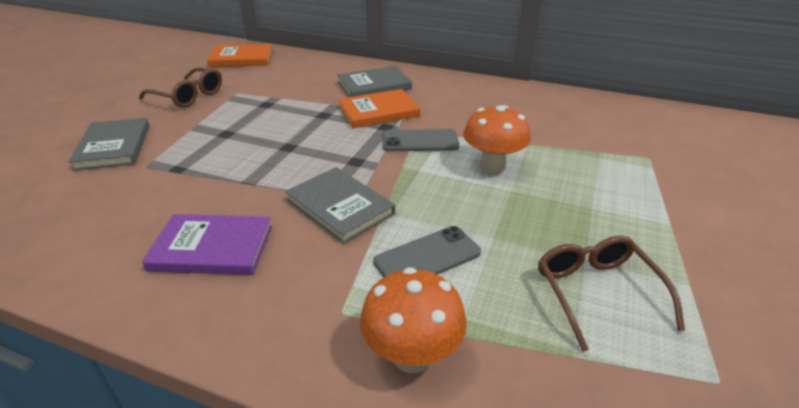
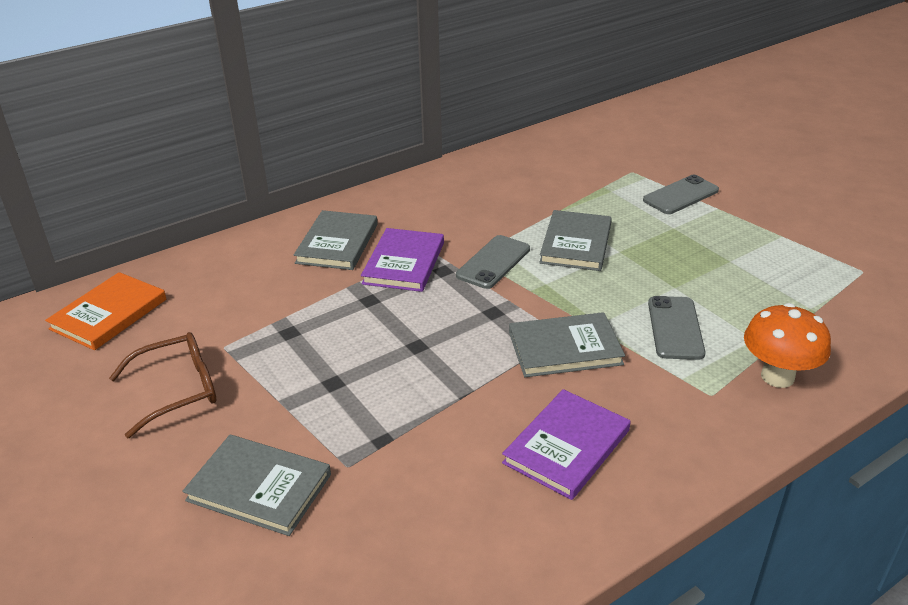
camera: 55 degrees left, 0 degrees up
(378, 111) = (404, 263): orange book -> purple book
(492, 166) = (576, 244): orange mushroom -> grey book
(597, 292) = (766, 273): brown glasses -> none
(655, 195) = (681, 195): none -> grey phone

